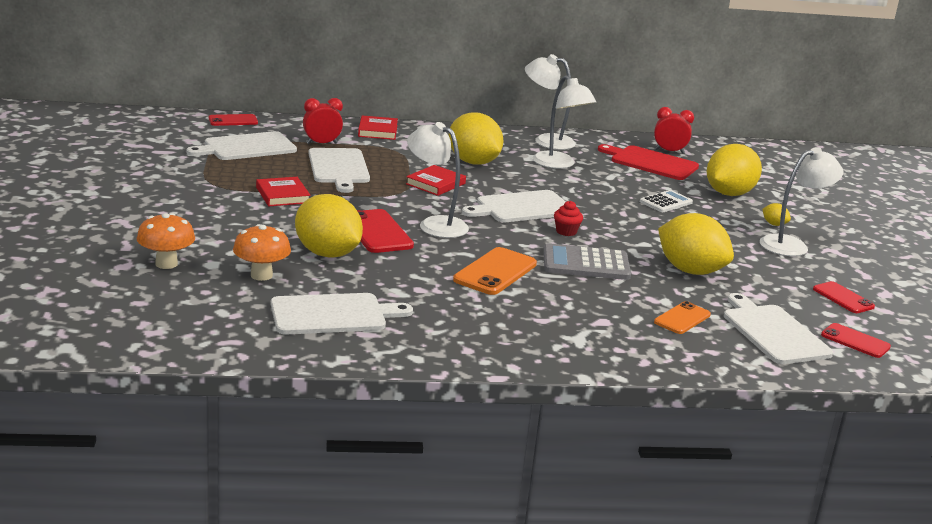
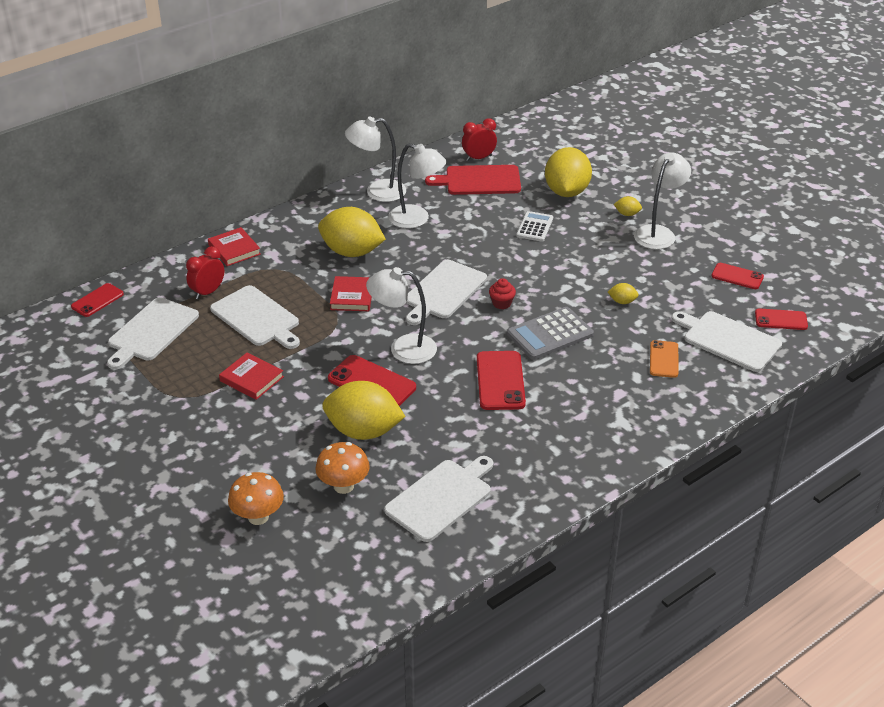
camera: 30 degrees left, 15 degrees up
(495, 272) = (500, 381): orange phone -> red phone
(690, 271) = (622, 302): yellow lemon -> yellow lemon, size x0.41

